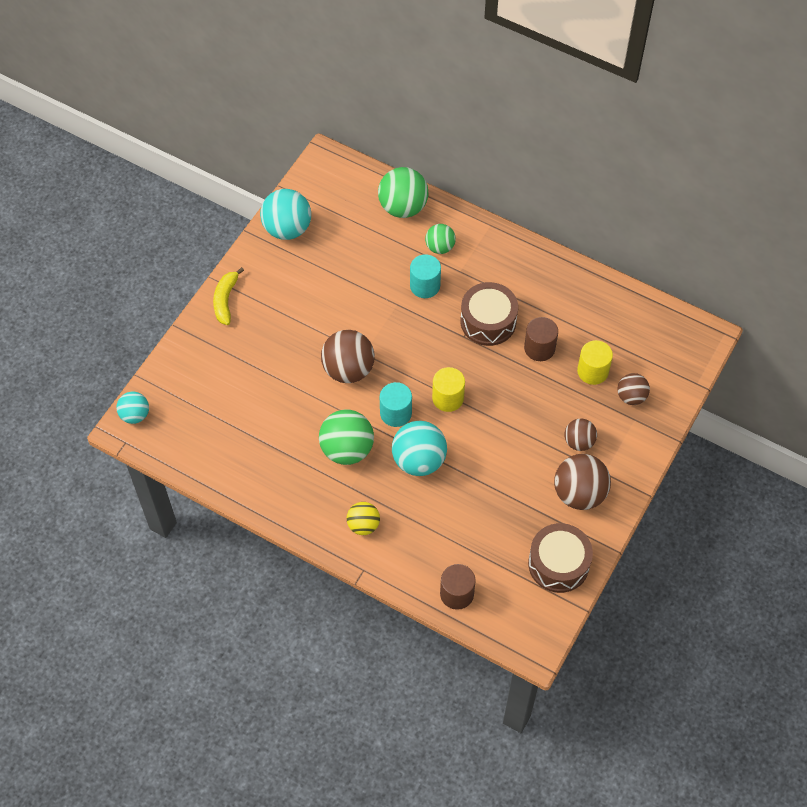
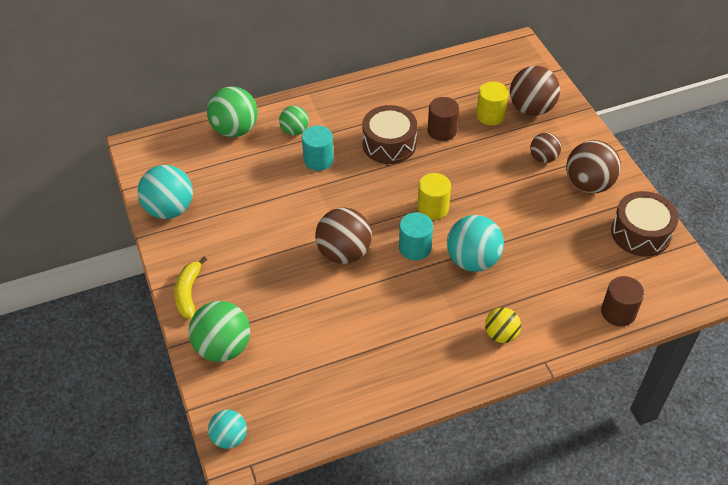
camera: 50 degrees left, 10 degrees down
(226, 300) = (188, 293): yellow banana -> yellow banana turned 45 degrees clockwise
(347, 449) = (418, 300): green ball -> green ball (223, 347)
(631, 396) = (531, 109): brown ball -> brown ball, size x1.68

